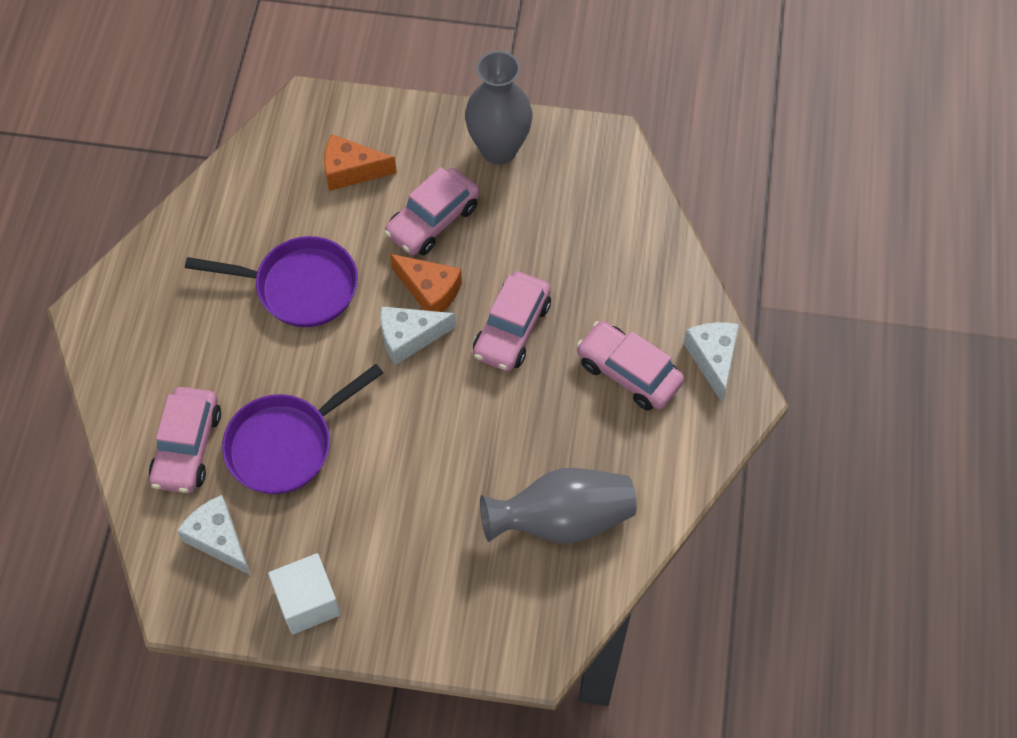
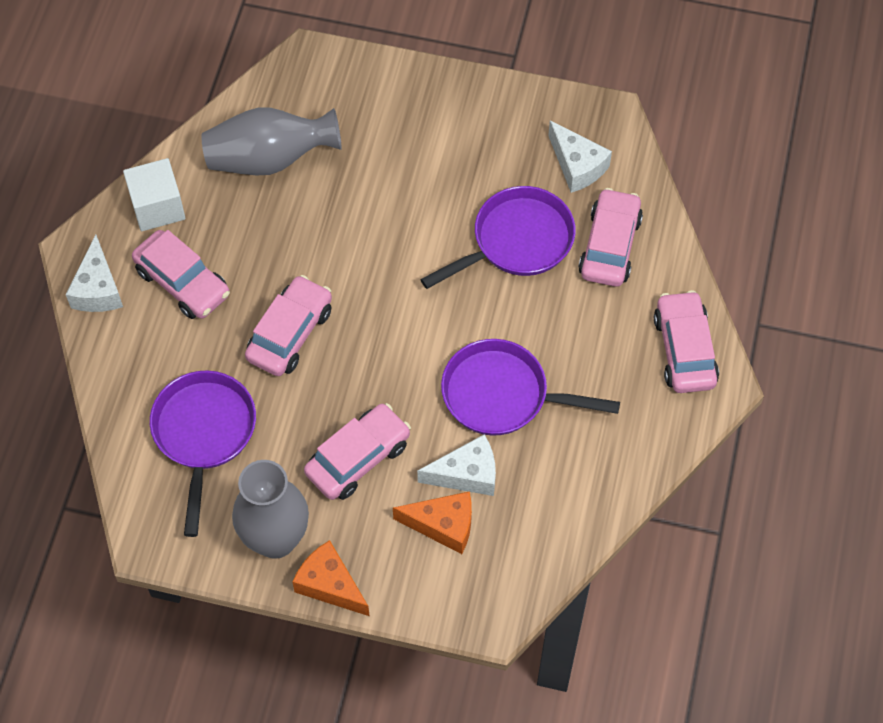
camera: 175 degrees left, 0 degrees up
(119, 343) = (684, 350): none -> pink car
(308, 602) = (498, 111): white cube -> white cube (157, 207)
(409, 338) = (393, 333): white cheese -> white cheese (467, 474)
(430, 291) = (368, 380): orange cheese -> orange cheese (330, 585)
(578, 230) = (204, 434): none -> purple pan

